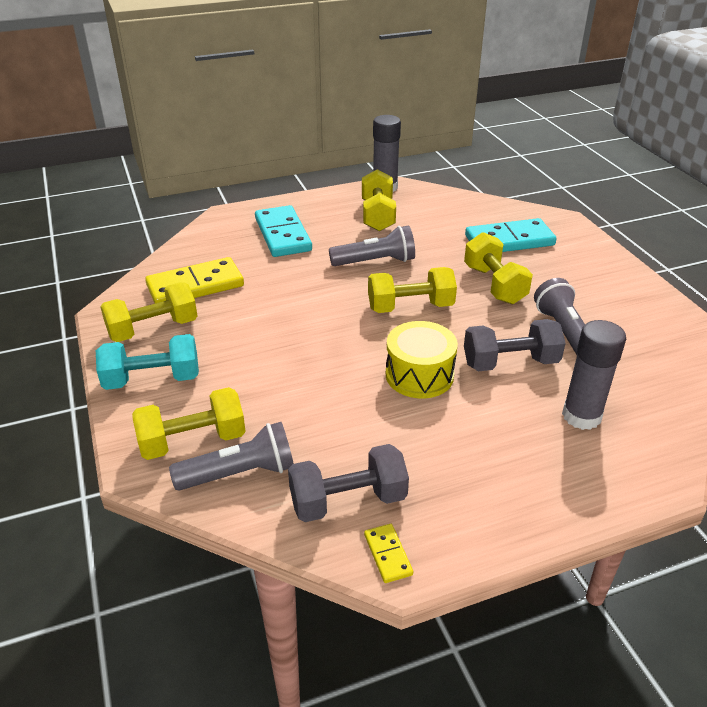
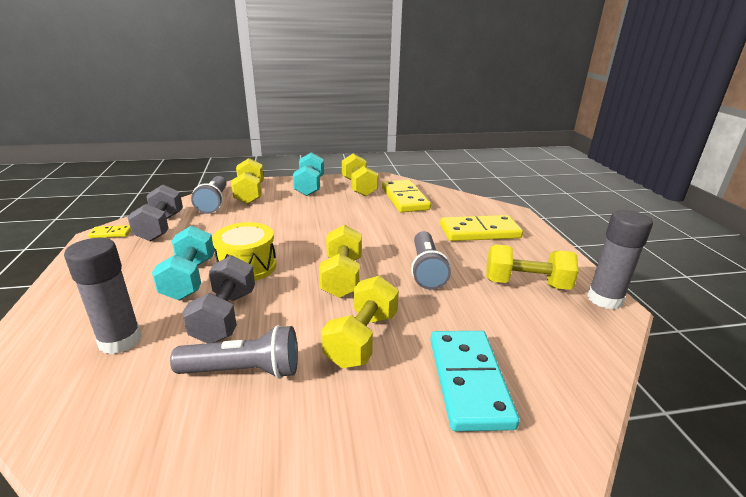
camera: 100 degrees right, 10 degrees down
(282, 234) = (479, 231): turquoise domino -> yellow domino
(464, 411) = (189, 279): none -> turquoise dumbbell
(494, 284) = (362, 339): yellow dumbbell -> yellow dumbbell turned 60 degrees counterclockwise

